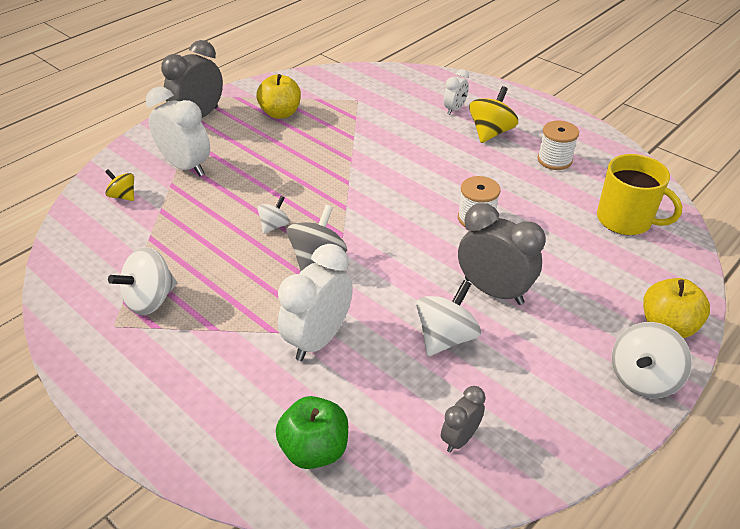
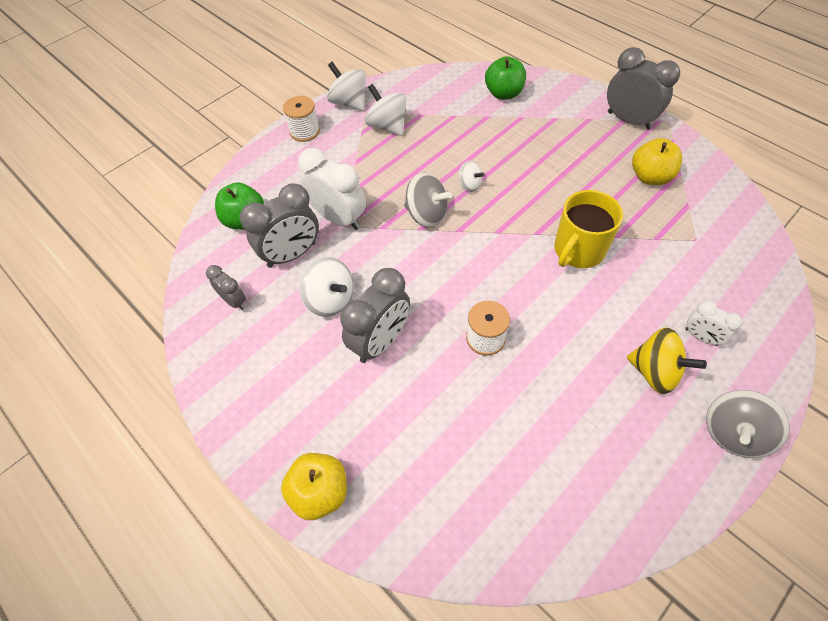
camera: 95 degrees right, 15 degrees up
(123, 196) = (503, 94): yellow spinning top -> green apple
(186, 166) = (548, 122): white clock -> none
(379, 383) = (292, 254): none -> grey clock
(532, 107) = (733, 433): none -> grey spinning top
(554, 160) = (605, 438): white spool -> white spool (305, 131)
(625, 220) = (489, 496): yellow mug -> yellow mug (578, 250)
(642, 378) = (262, 448): white spinning top -> white spinning top (349, 102)

